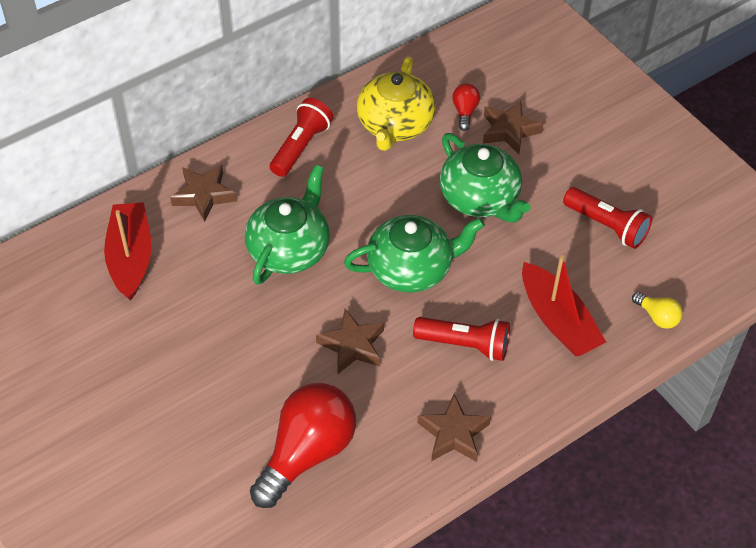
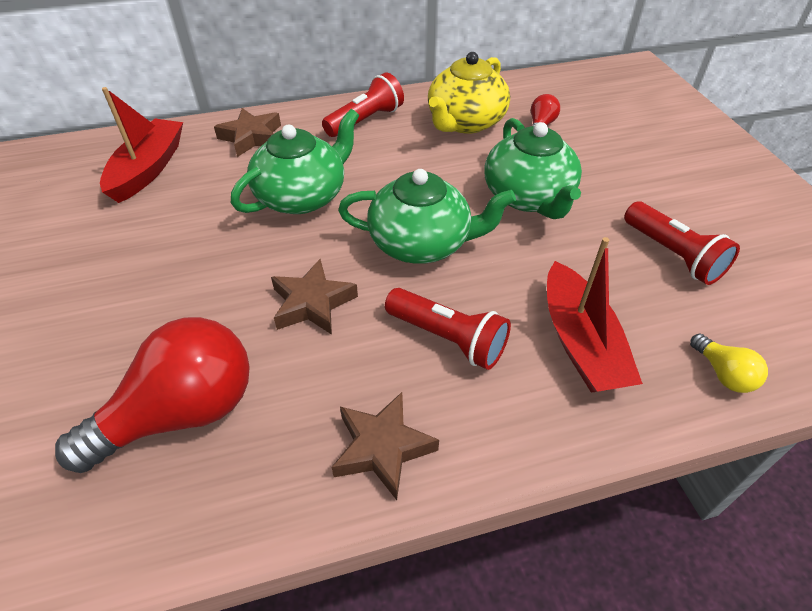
camera: 20 degrees right, 5 degrees down
(509, 130) = (582, 148): brown star -> none

